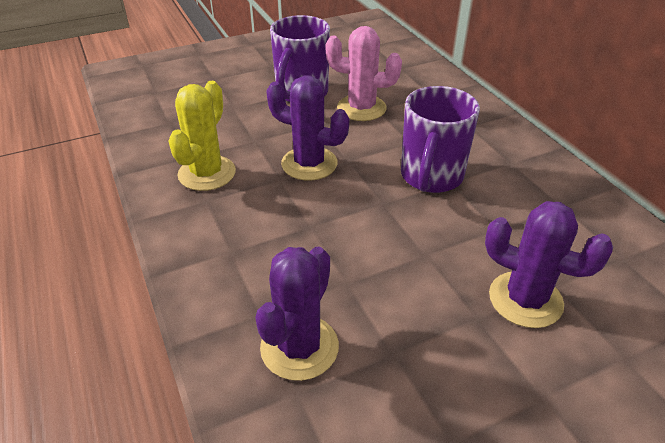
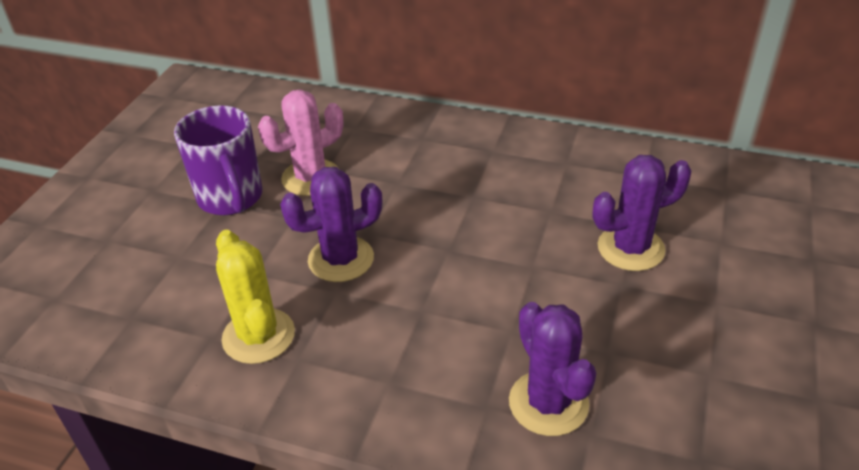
camera: 45 degrees left, 0 degrees up
(431, 177) = (454, 202): purple mug -> none

